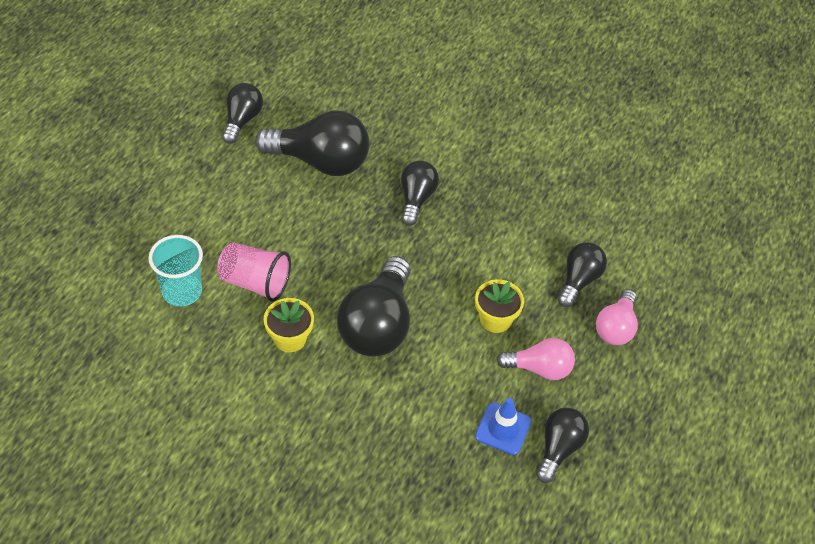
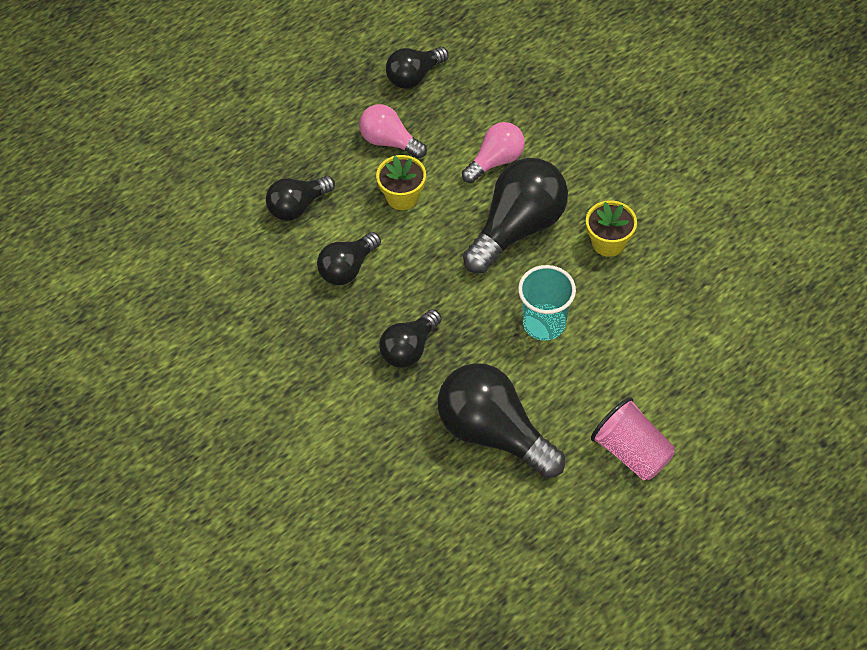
camera: 150 degrees left, 5 degrees up
(182, 291) = (700, 325): turquoise cup -> turquoise cup (544, 323)
(242, 120) = (564, 525): black light bulb -> black light bulb (348, 268)
(255, 282) = (621, 310): pink cup -> pink cup (631, 452)
(503, 429) = (452, 105): blue traffic cone -> none
(616, 328) = (295, 153): pink light bulb -> pink light bulb (495, 161)

